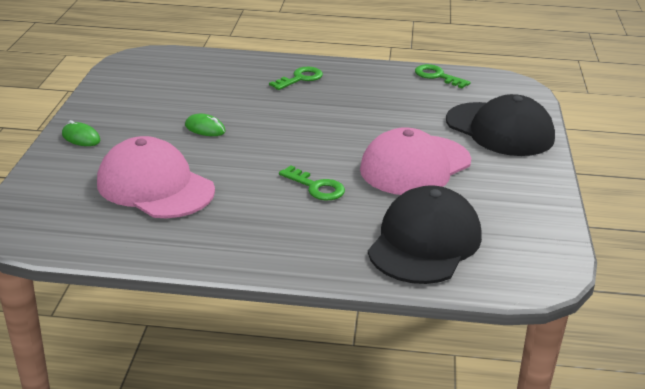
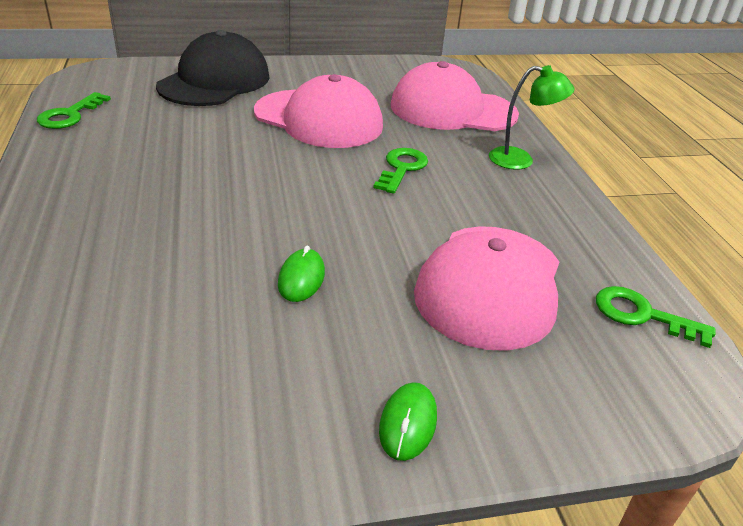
camera: 110 degrees left, 5 degrees up
(300, 78) = (87, 217): green key -> green key (642, 315)
(307, 252) = (520, 160): none -> green lamp
(425, 242) = (452, 110): black cap -> pink cap

